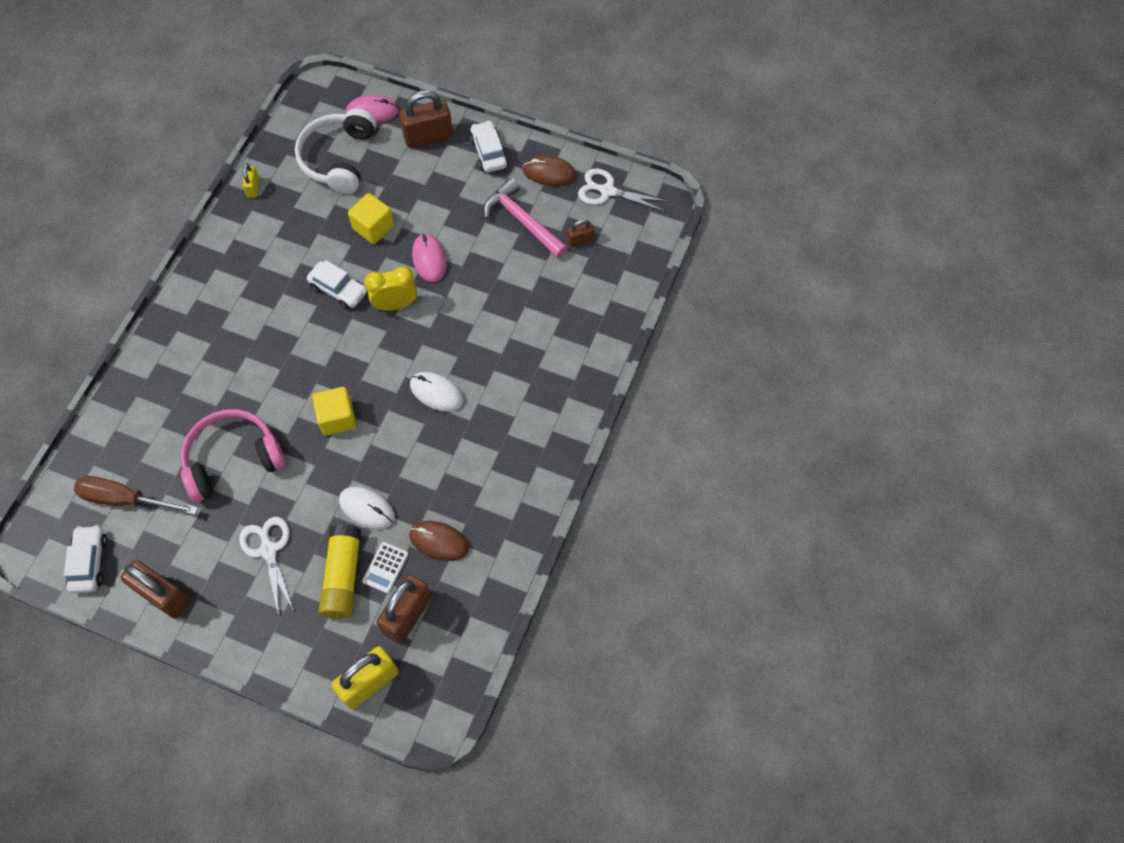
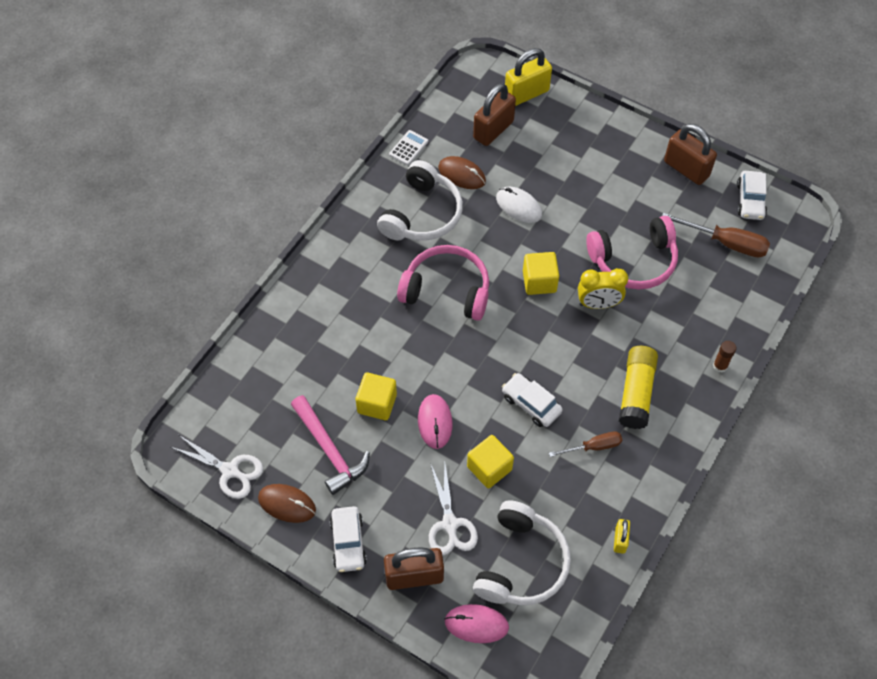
camera: 170 degrees left, 5 degrees down
(148, 355) = (720, 366): none -> brown glue stick
(269, 550) = (602, 188): white scissors -> white scissors (450, 524)
(277, 260) = (593, 447): none -> brown screwdriver
(343, 576) = (542, 162): yellow glue stick -> yellow glue stick (636, 392)
(385, 567) = (507, 163): white calculator -> white calculator (408, 148)
(395, 305) = (475, 379): yellow clock -> yellow clock (598, 304)
(436, 392) = (447, 290): white mouse -> pink headphones
(477, 480) = (422, 214): none -> white headphones
(487, 267) = (377, 403): none -> yellow cube
(580, 240) = (275, 418): brown padlock -> none

